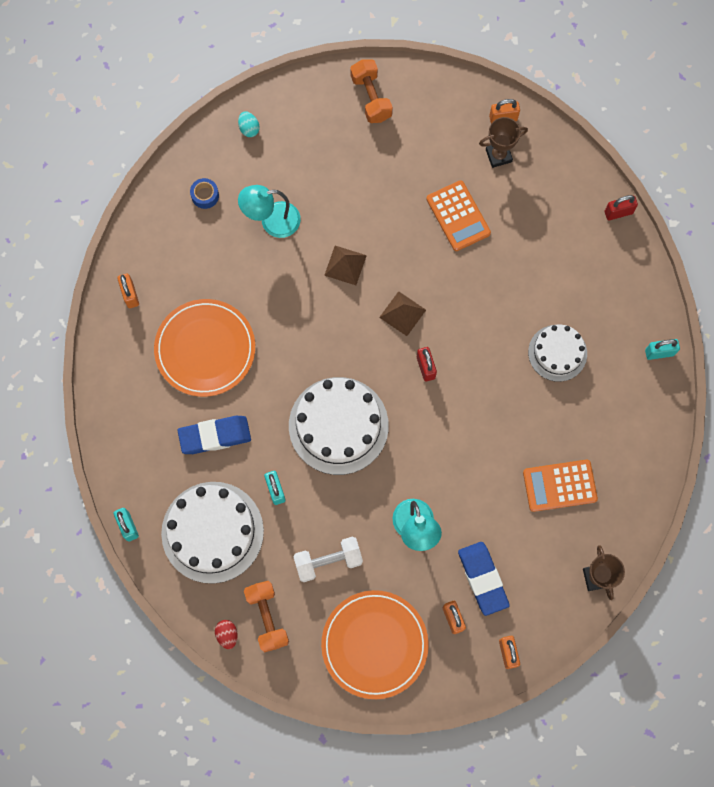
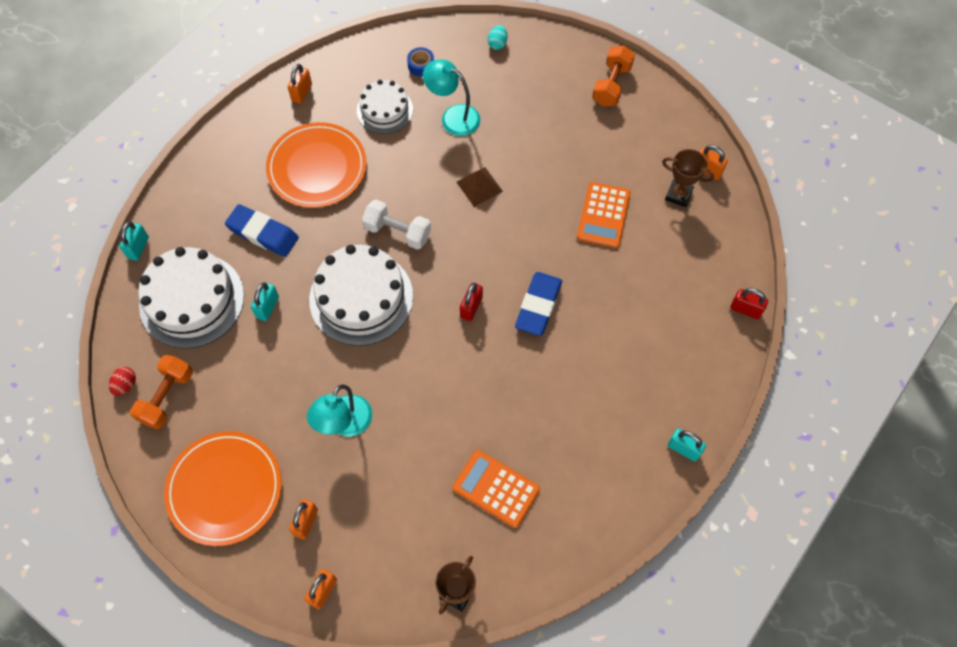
camera: 40 degrees right, 10 degrees down
(328, 561) = (254, 393): white dumbbell -> white dumbbell (397, 232)
(402, 313) = (491, 254): brown pyramid -> none
(483, 579) = (360, 511): blue eraser -> blue eraser (538, 306)
(557, 353) = (592, 380): white cake -> white cake (384, 110)

